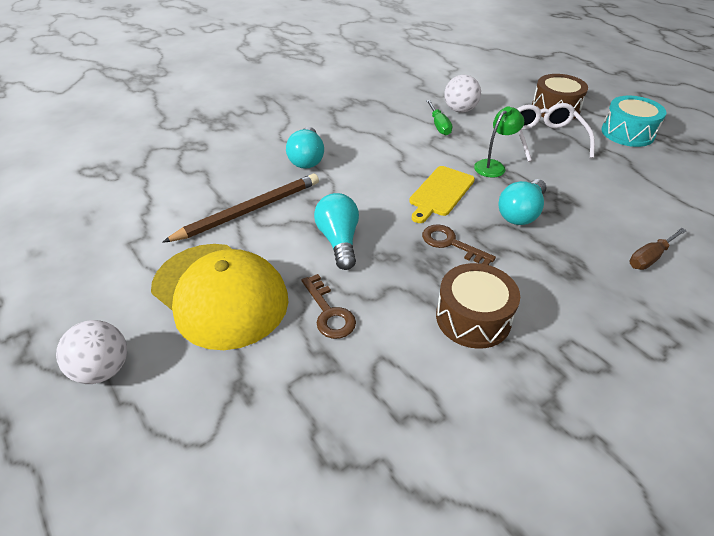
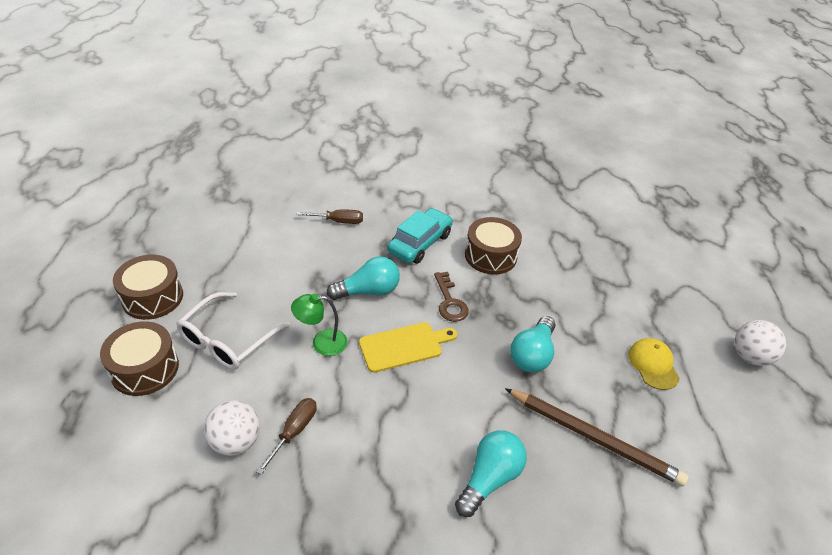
camera: 145 degrees left, 0 degrees up
(220, 294) = (653, 365): yellow cap -> yellow cap, size x0.46
(249, 210) = (594, 438): brown pencil -> brown pencil turned 150 degrees counterclockwise
(329, 312) = (579, 308): brown key -> none
(439, 125) = (294, 431): green screwdriver -> brown screwdriver
(552, 285) = (420, 243): none -> turquoise car
(627, 133) = (152, 297): turquoise drum -> brown drum

